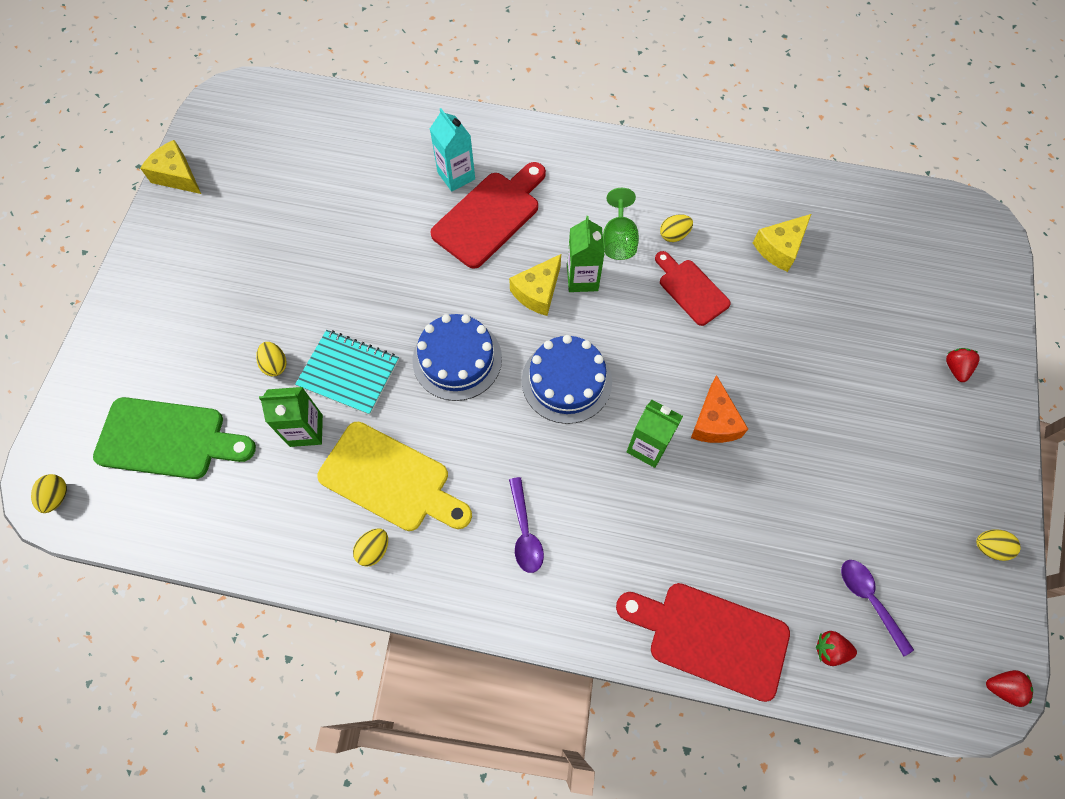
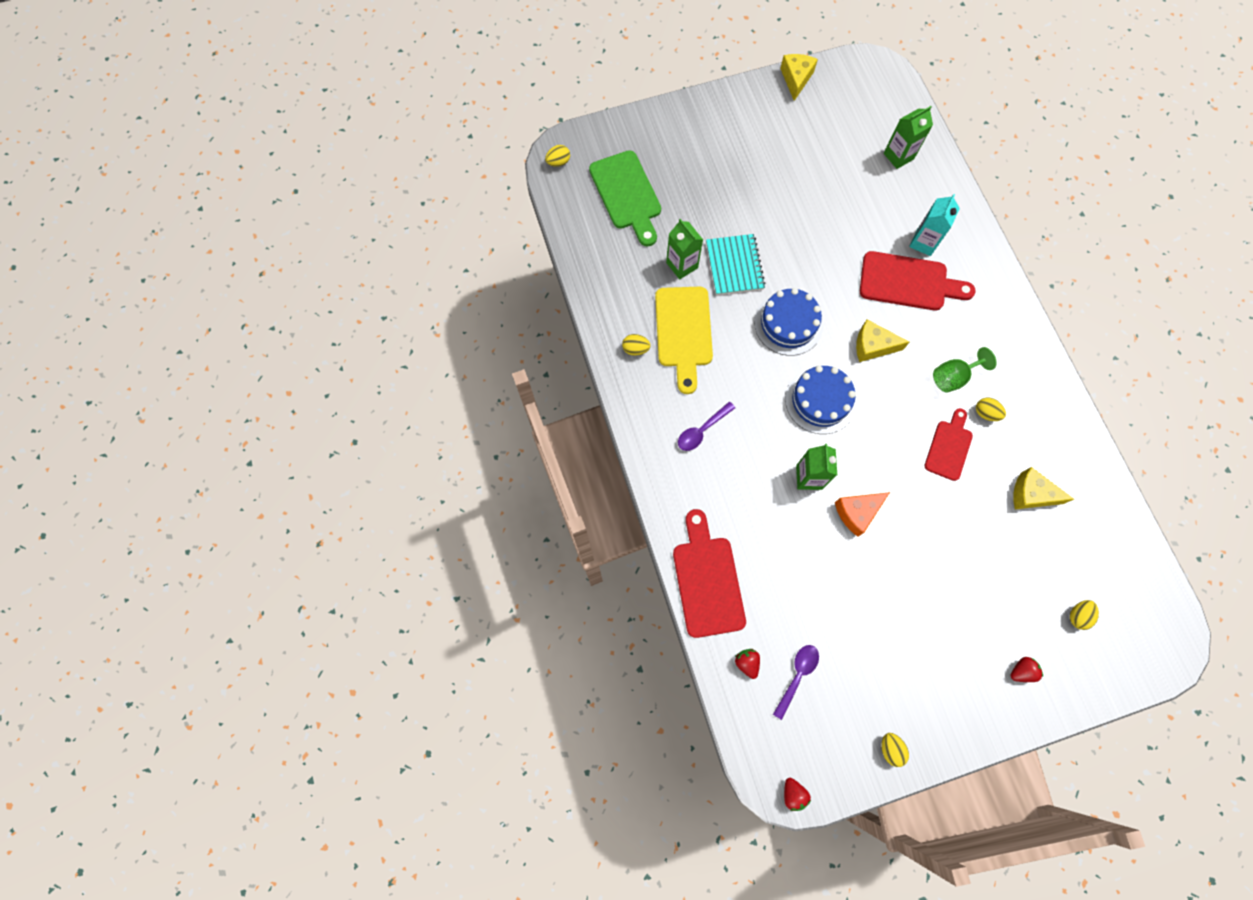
camera: 60 degrees right, 5 degrees up
(275, 364) = (711, 220): yellow egg -> yellow egg (1077, 615)
(582, 279) = (904, 369): green carton -> green carton (898, 156)

